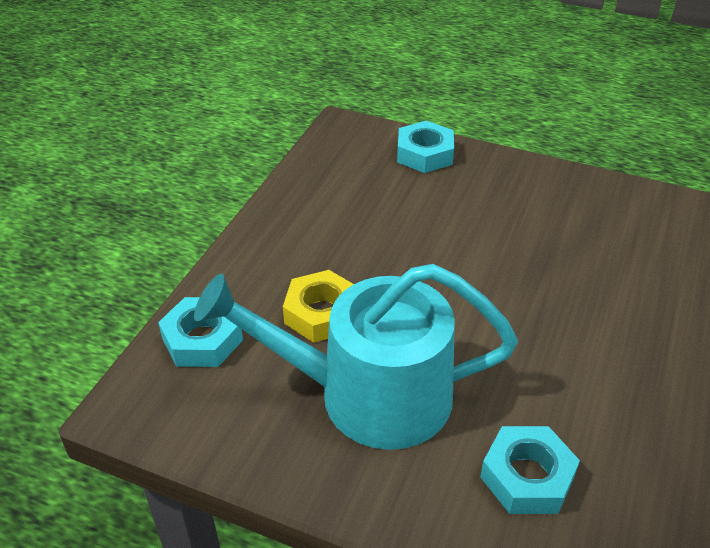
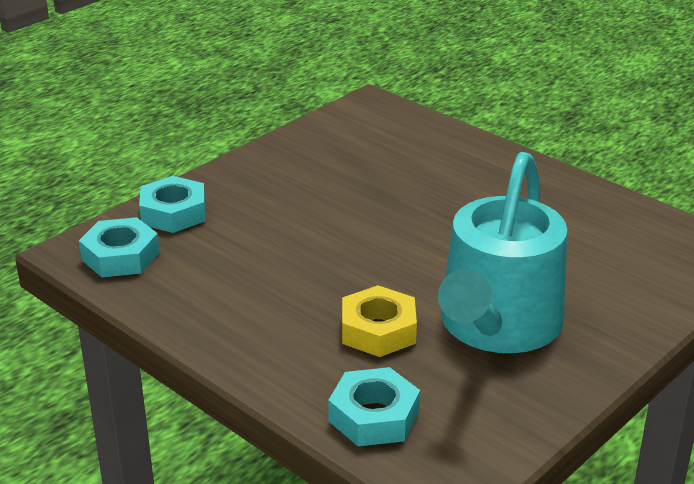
camera: 70 degrees left, 10 degrees down
(527, 477) = (612, 268): turquoise nut -> turquoise nut (120, 256)

